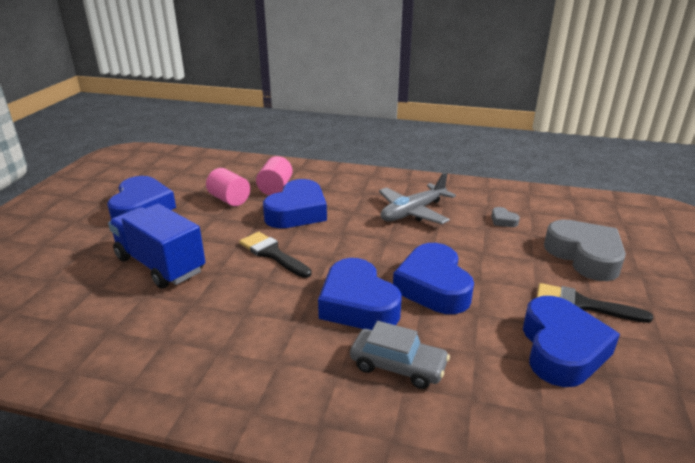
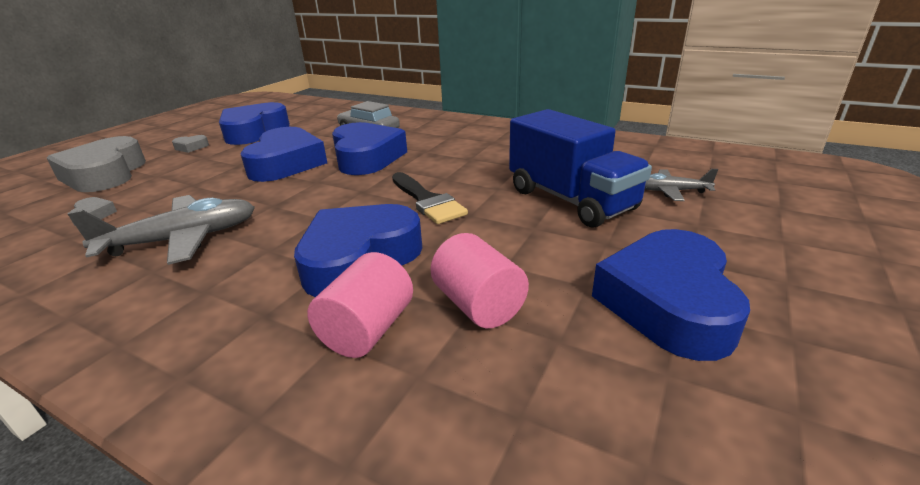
camera: 165 degrees left, 0 degrees up
(73, 281) = (670, 191): none -> grey plane
(582, 304) = (191, 147): black brush -> grey heart

